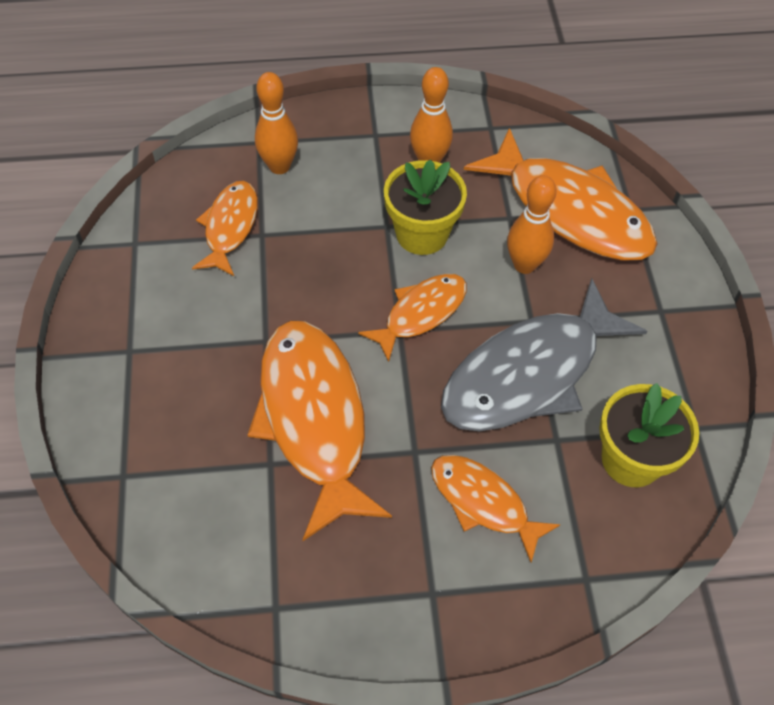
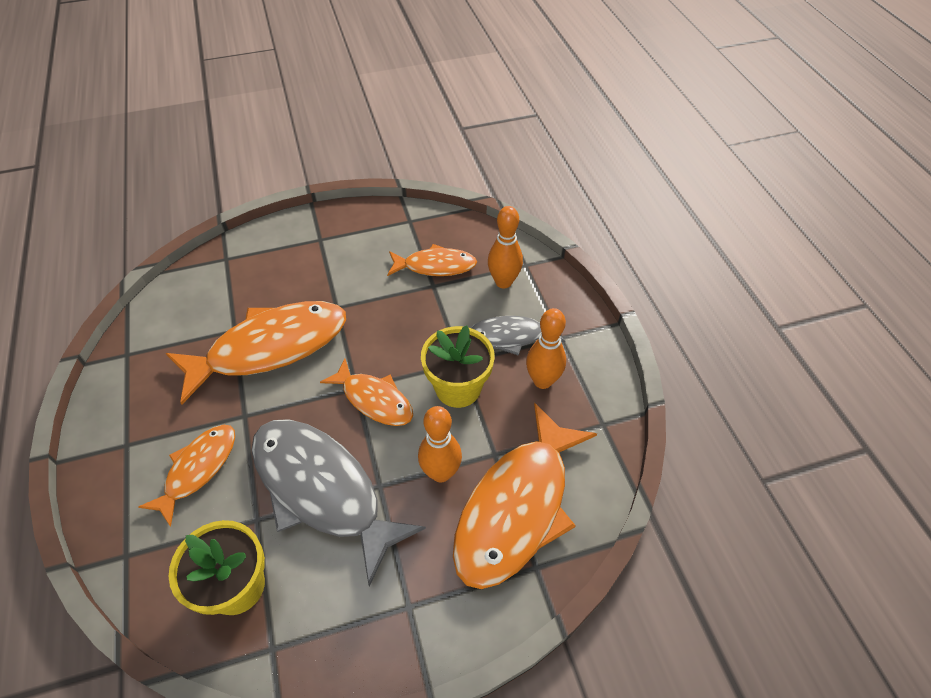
camera: 80 degrees right, 5 degrees down
(363, 175) = (511, 336): none -> grey fish

